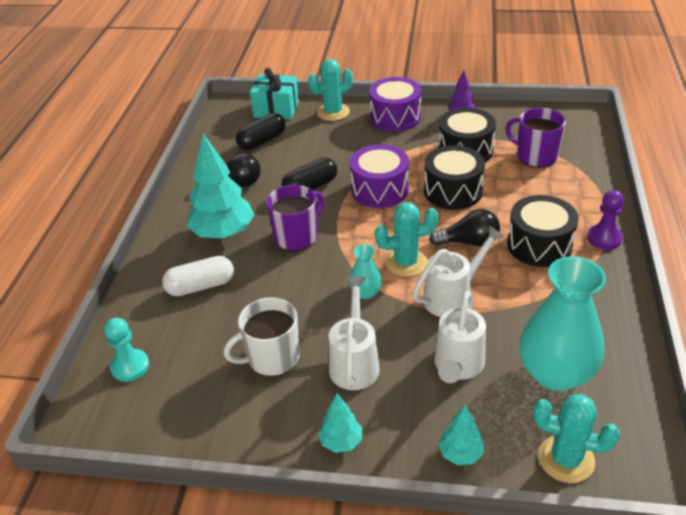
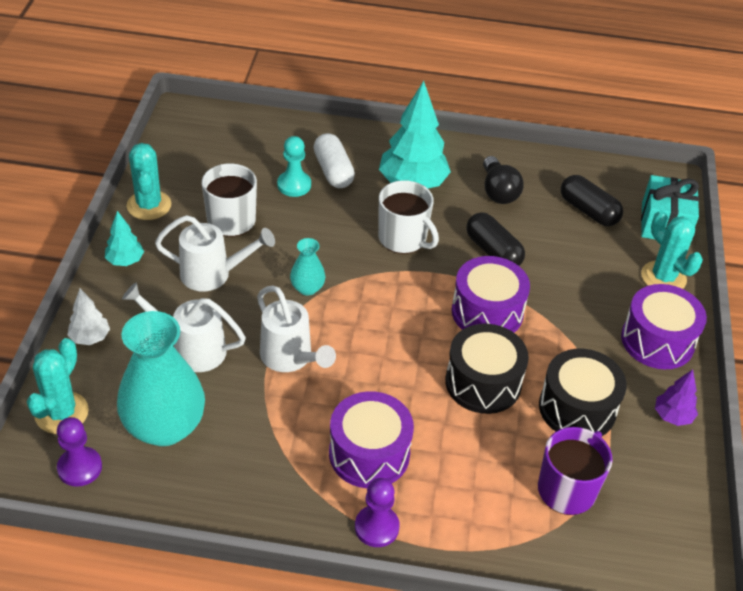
camera: 85 degrees right, 5 degrees up
(130, 366) = (238, 135): turquoise pawn -> turquoise pawn (294, 185)
(297, 236) = (403, 238): purple mug -> white mug
(406, 262) = (351, 324): turquoise cactus -> turquoise cactus (149, 205)
(460, 453) = (90, 338): turquoise tree -> white tree
(469, 242) = (381, 385): black light bulb -> none
(539, 245) = (369, 453): black drum -> purple drum
(624, 430) = (80, 468): none -> purple pawn

